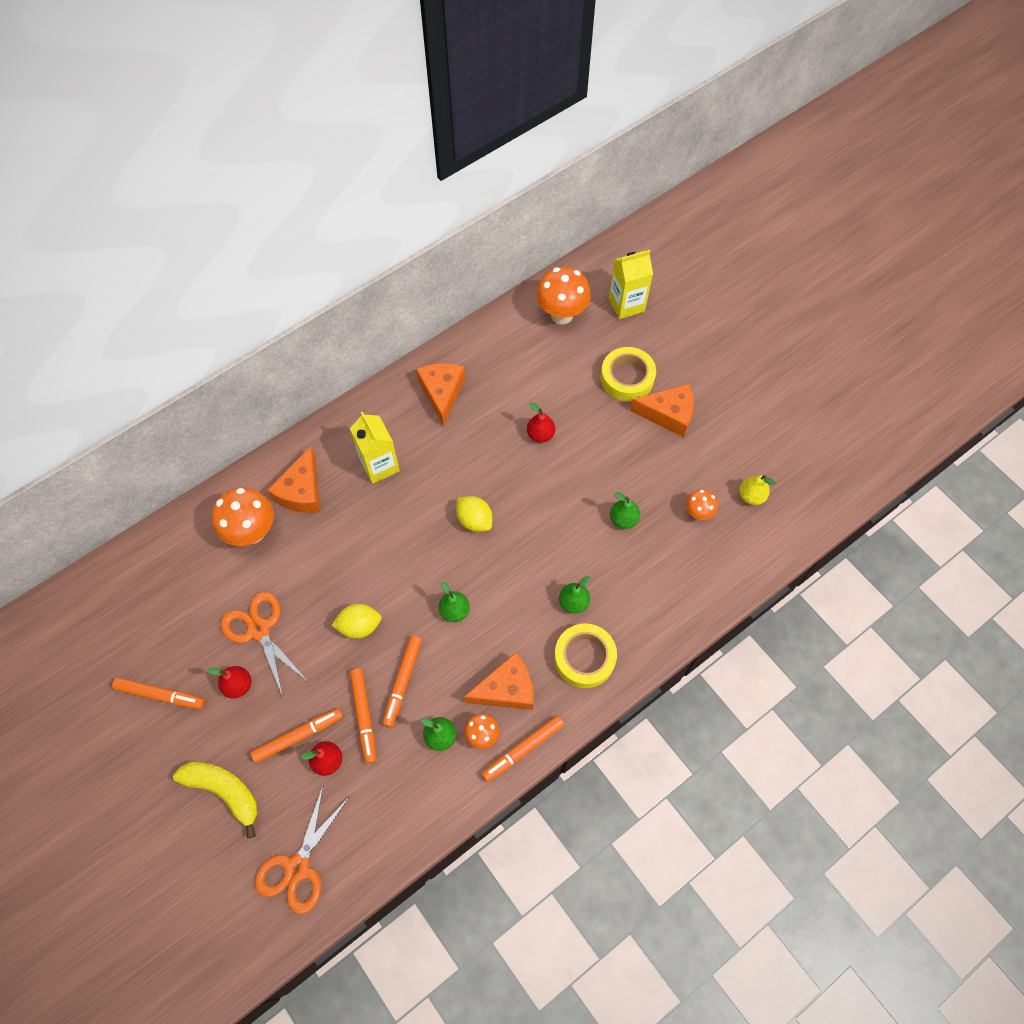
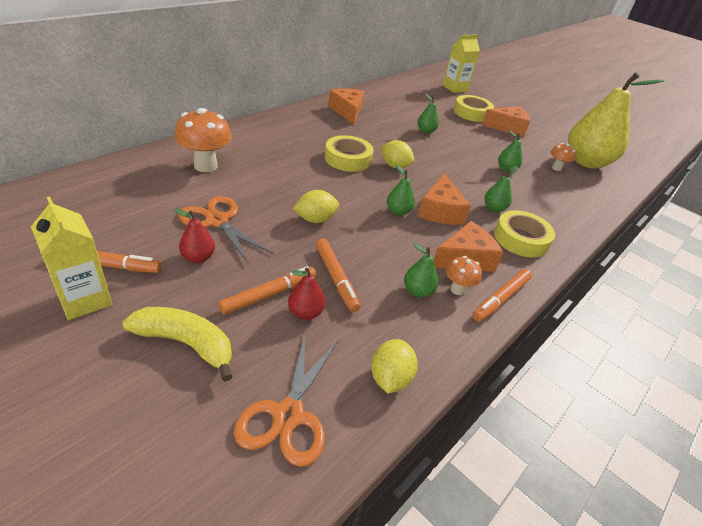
camera: 15 degrees left, 25 degrees down
(302, 491) = (247, 147): orange cheese -> orange cheese (440, 211)
(379, 465) = (310, 139): yellow carton -> yellow carton (85, 299)
(386, 838) = (390, 378): none -> yellow lemon
(403, 682) = (367, 254): orange marker -> none
(419, 508) = (348, 159): none -> yellow tape
(540, 434) = (426, 131): red pear -> green pear
(561, 315) = (416, 89): orange mushroom -> none
(751, 496) = (586, 162): yellow pear -> yellow pear, size x2.48

